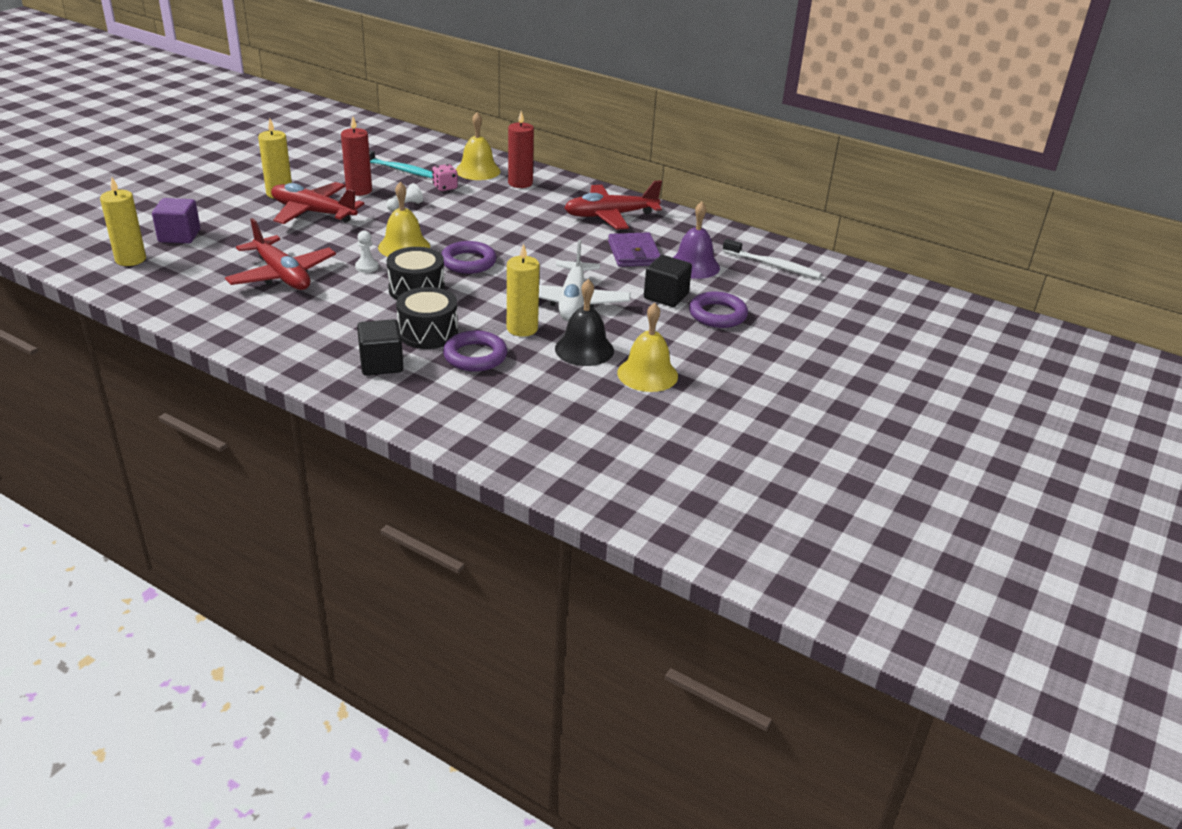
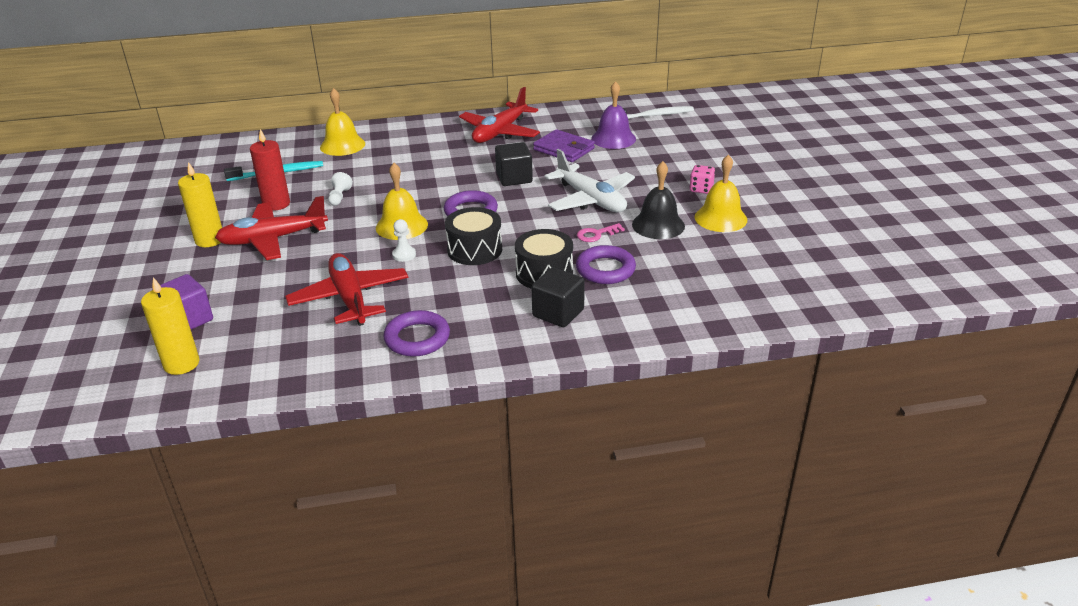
camera: 40 degrees left, 0 degrees up
(282, 275) = (350, 298): red plane -> red plane turned 120 degrees counterclockwise
(445, 187) = (342, 168): pink dice -> pink dice (701, 189)
(520, 183) = (393, 139): red candle -> none
(522, 328) = (596, 234): yellow candle -> pink key
(666, 296) = (636, 166): black cube -> black cube (514, 178)
(717, 315) = (684, 161): purple ring -> purple ring (417, 338)

